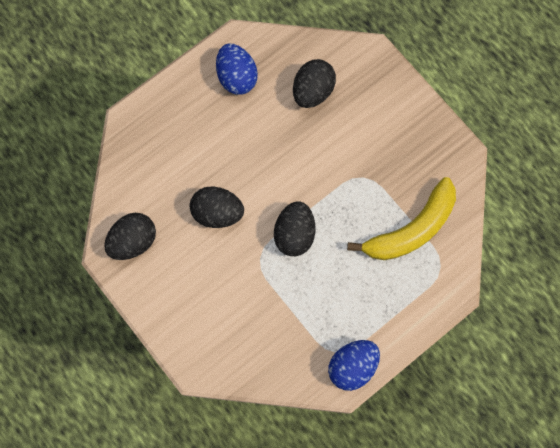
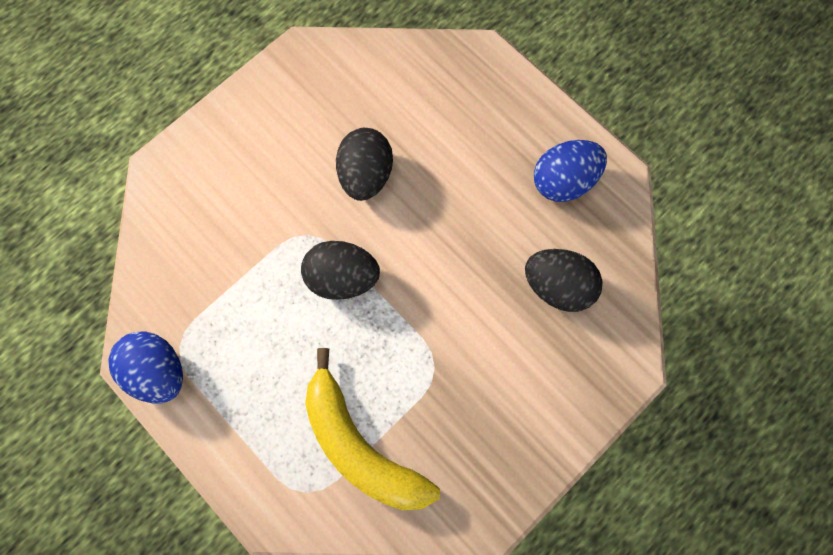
camera: 85 degrees right, 0 degrees up
(133, 241) = (321, 78): black egg -> none

